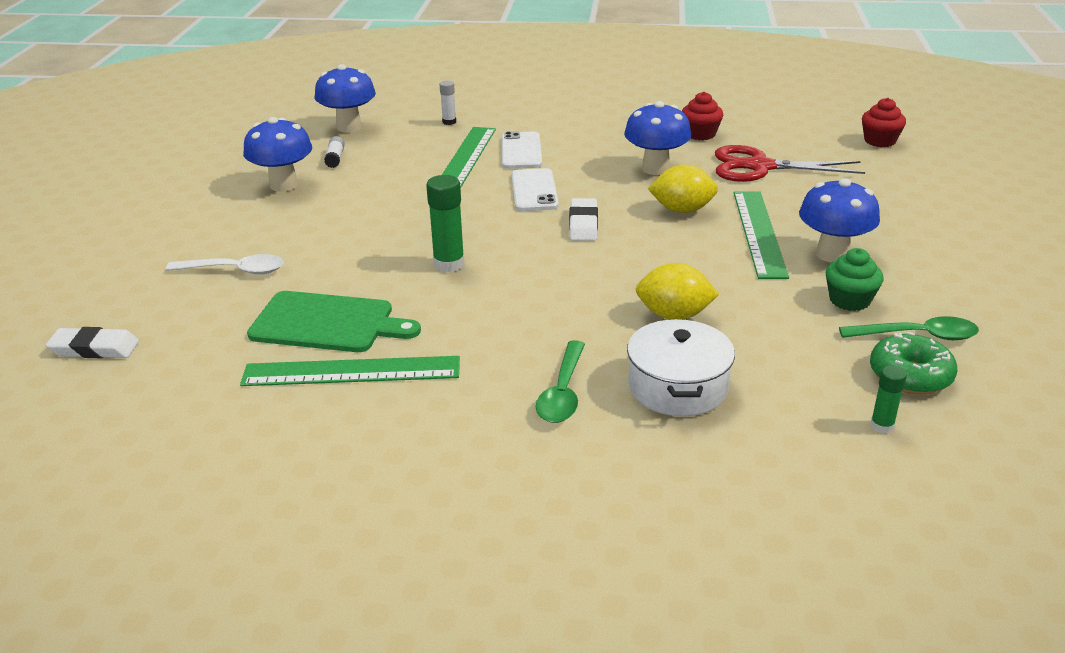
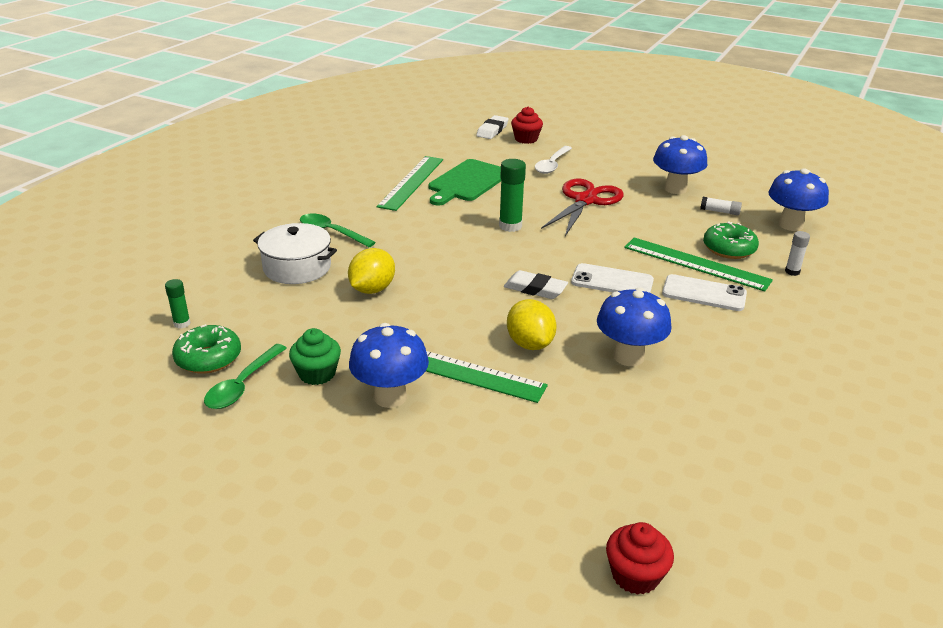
camera: 110 degrees right, 0 degrees up
(422, 148) = (729, 249): none -> green donut
(682, 210) = (530, 344): yellow lemon -> yellow lemon turned 45 degrees counterclockwise
(700, 134) = (713, 417): red cupcake -> red cupcake (526, 139)
(760, 167) = (600, 428): red scissors -> red scissors (585, 200)

